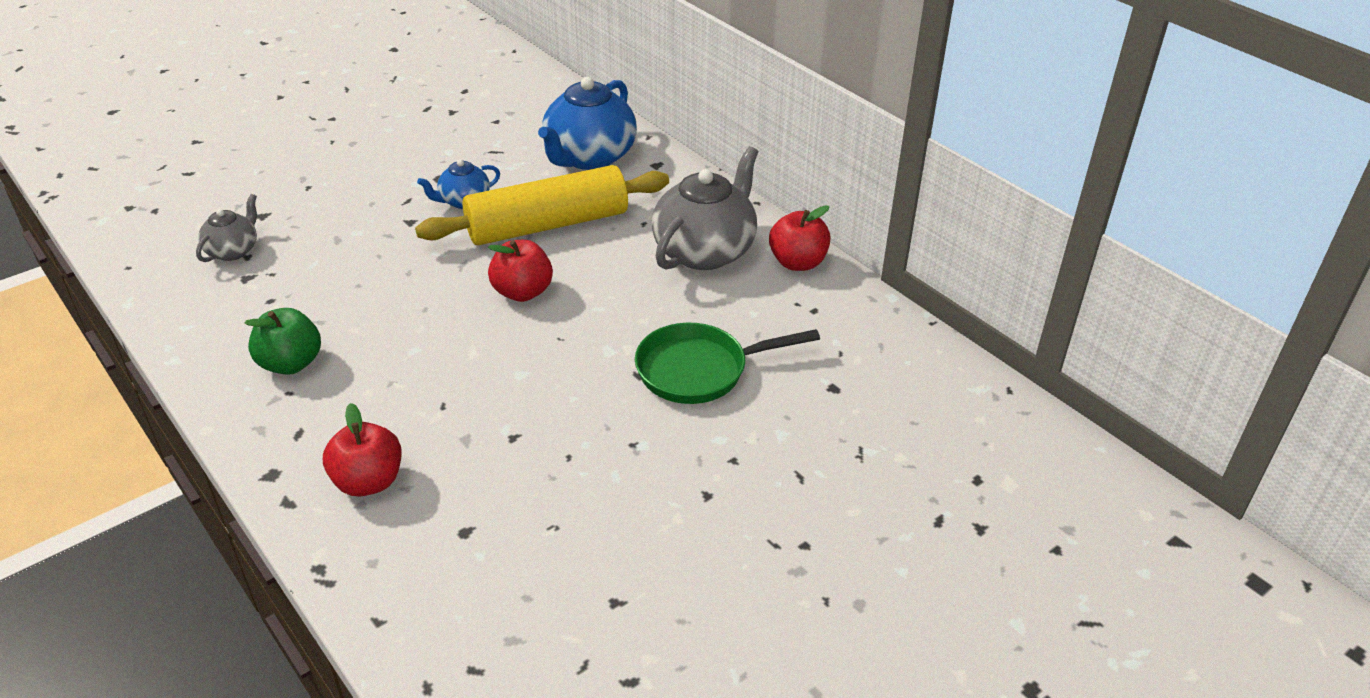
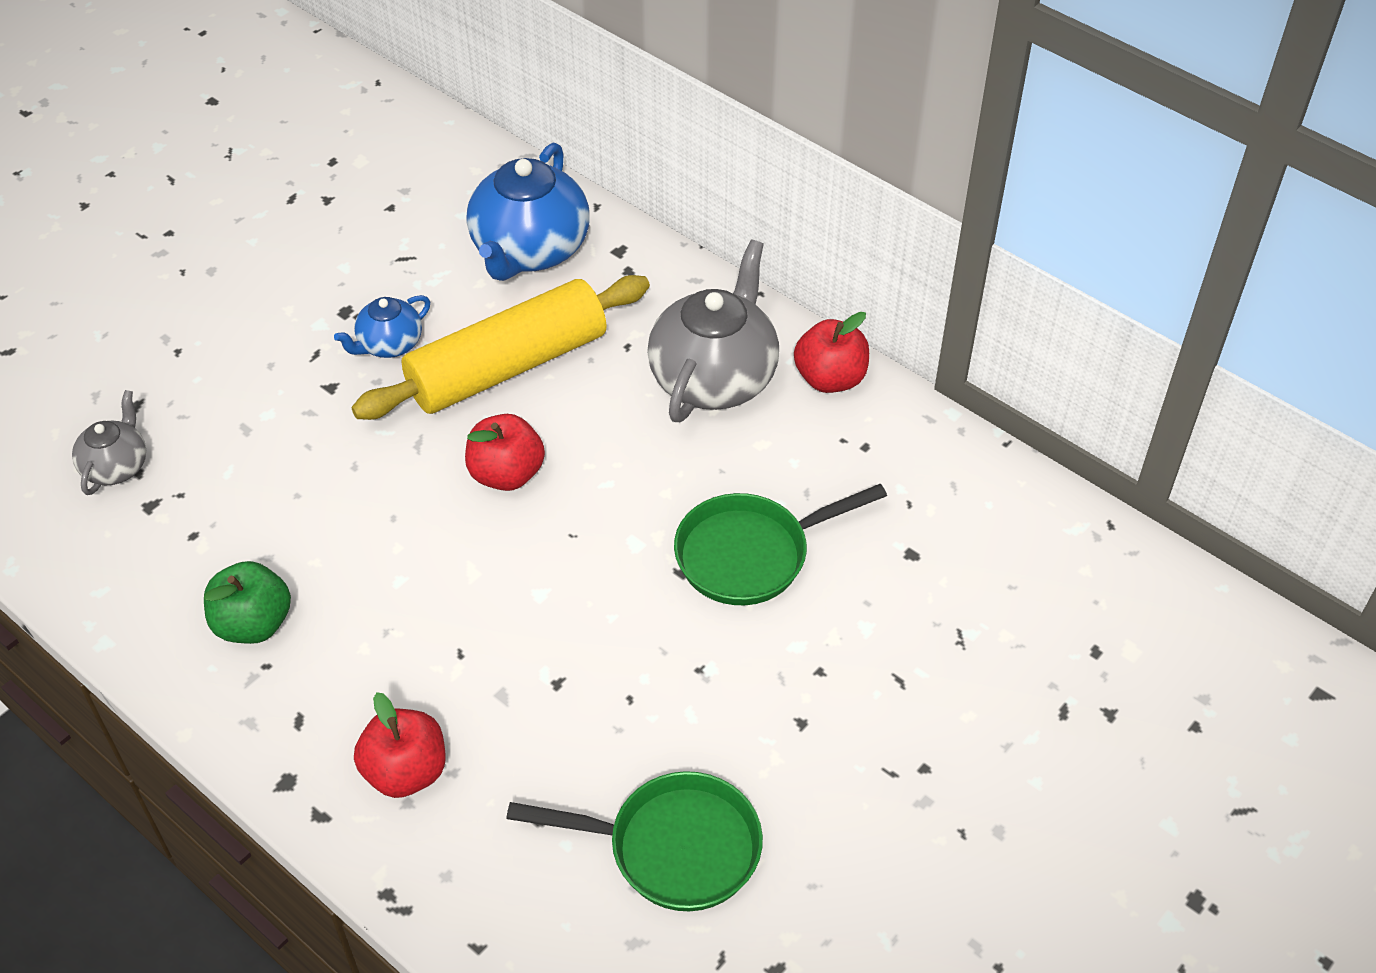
camera: 10 degrees left, 10 degrees up
(570, 572) = (674, 848): none -> green pan

